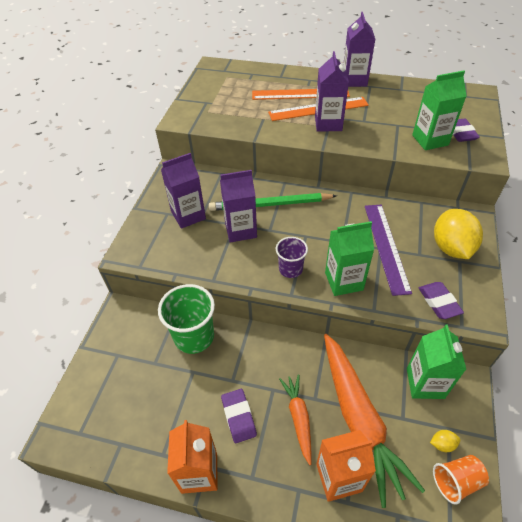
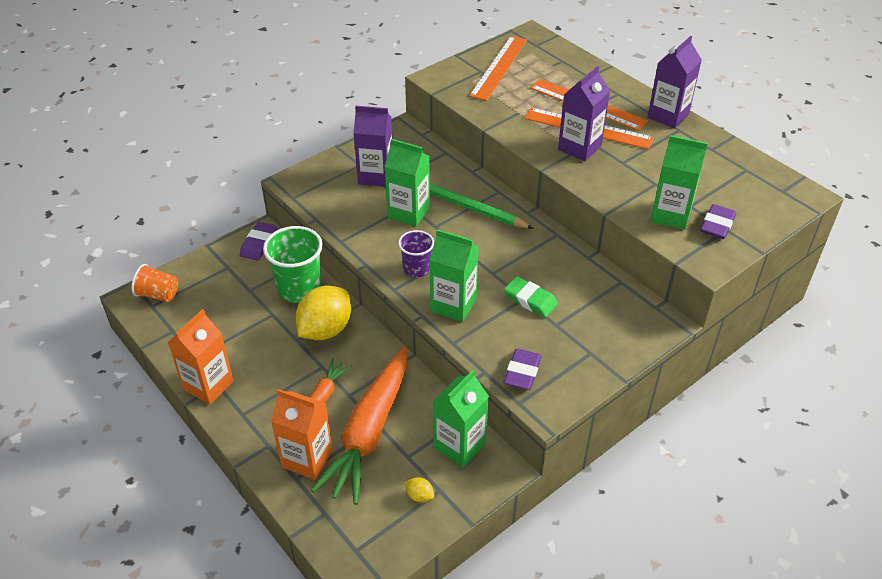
camera: 35 degrees right, 5 degrees down
(216, 94) = (499, 67): none -> orange ruler
(238, 417) = (274, 368): purple eraser -> purple eraser (259, 244)
(240, 230) = (408, 213): purple carton -> green carton
(386, 247) = (530, 300): purple ruler -> green eraser
(451, 248) = (596, 337): yellow lemon -> yellow lemon (325, 330)
(456, 481) = (399, 526): orange cup -> orange cup (158, 294)

